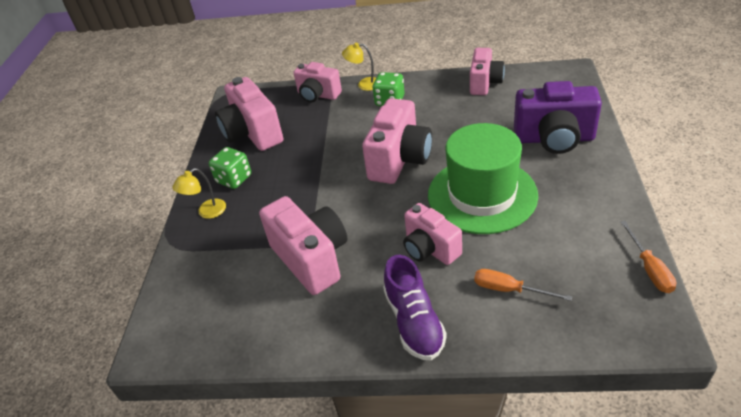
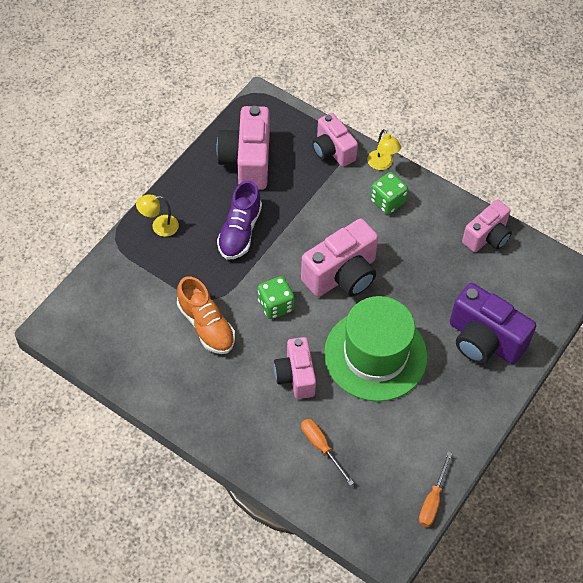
camera: 25 degrees right, 15 degrees up
(234, 179) = (200, 205): green dice -> green dice (275, 305)
(311, 259) = (206, 325): pink camera -> orange shoe
(364, 84) = (382, 164): yellow lamp -> yellow lamp turned 150 degrees counterclockwise
(414, 322) = (237, 426): purple shoe -> purple shoe (240, 231)

